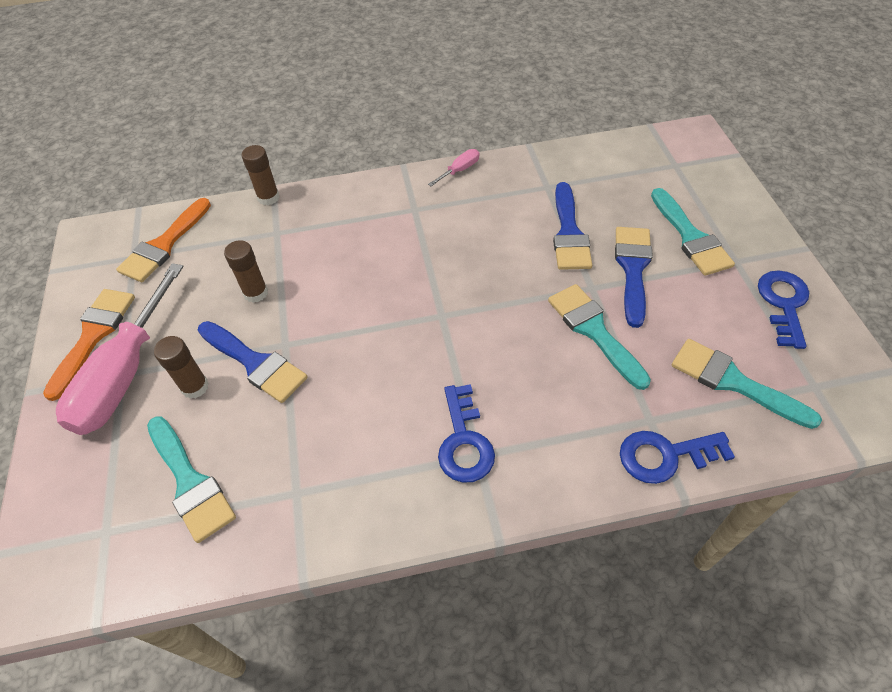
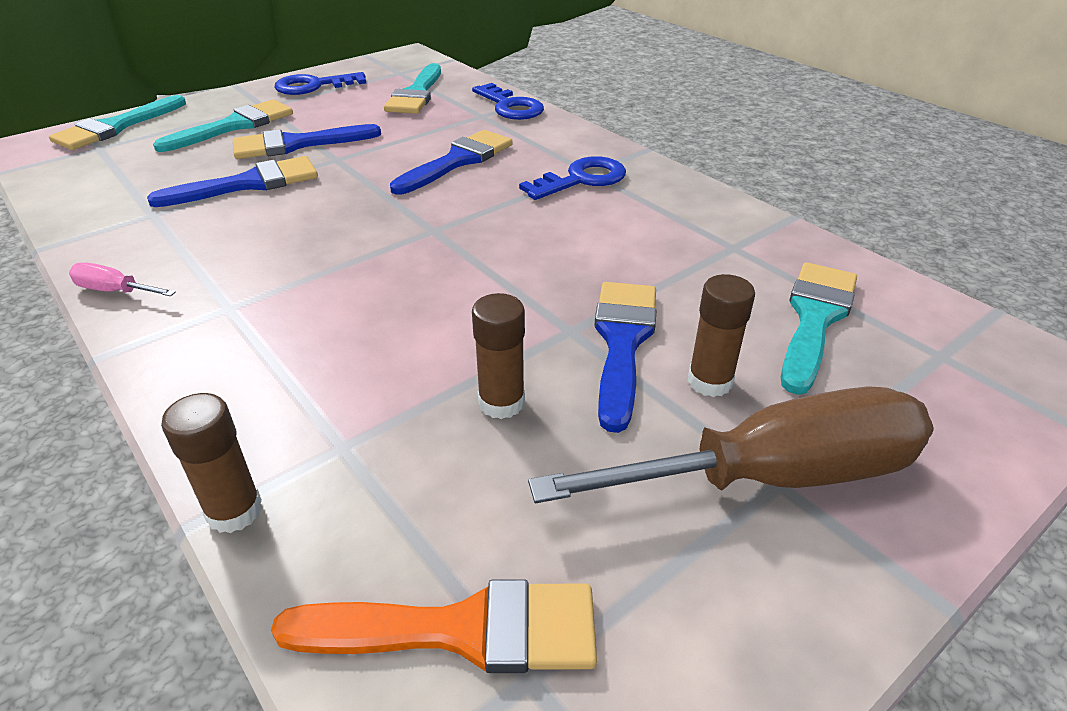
camera: 120 degrees left, 15 degrees down
(93, 335) = (761, 587): orange brush -> none
(125, 374) = (774, 476): pink screwdriver -> brown screwdriver
(547, 364) = (457, 161): none -> blue brush
(594, 331) = (398, 148): turquoise brush -> turquoise brush (116, 127)

